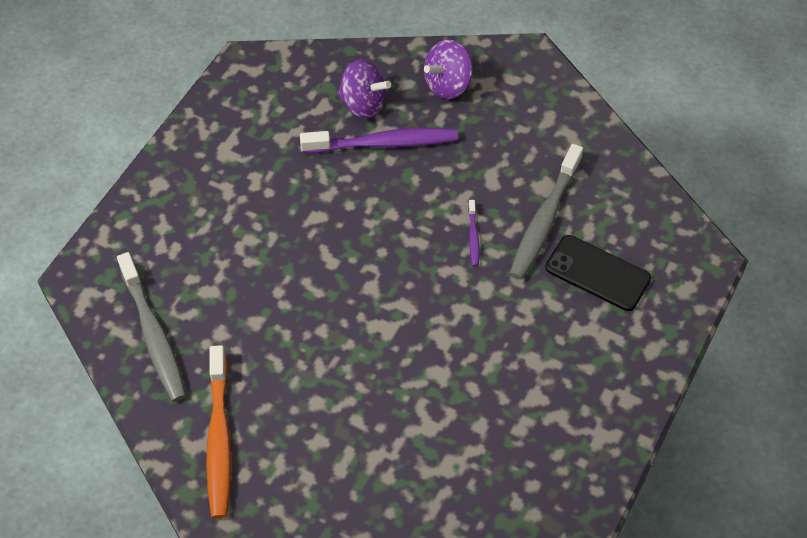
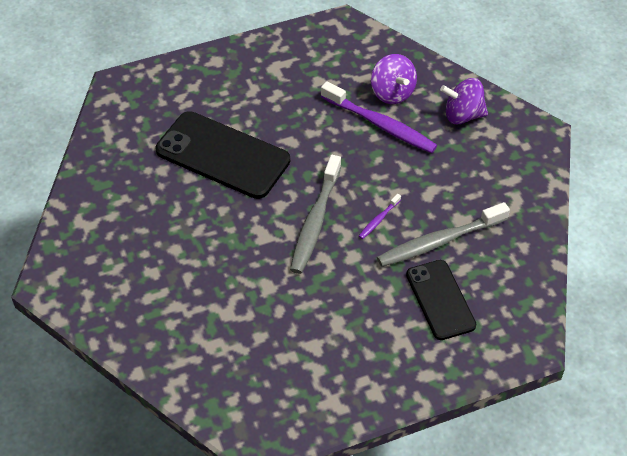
camera: 40 degrees right, 5 degrees down
(153, 334) = (124, 144): grey toothbrush -> grey toothbrush (315, 221)
(219, 438) = (98, 228): orange toothbrush -> none
(266, 276) = (223, 155): none -> black phone

